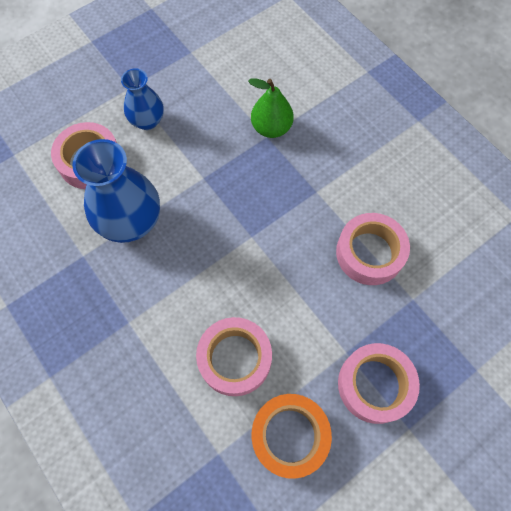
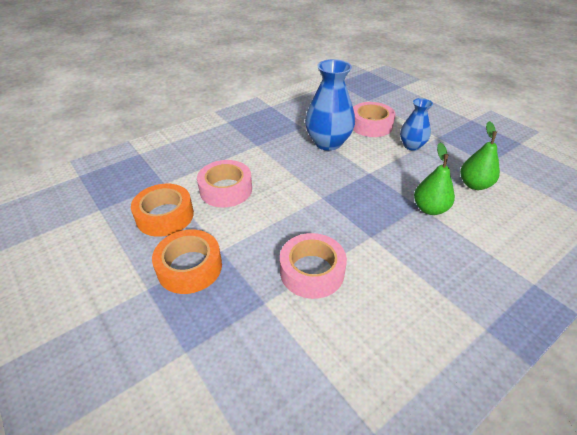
camera: 90 degrees right, 25 degrees down
(230, 76) = (474, 184): none -> green pear
(374, 385) = (189, 267): pink tape -> orange tape

